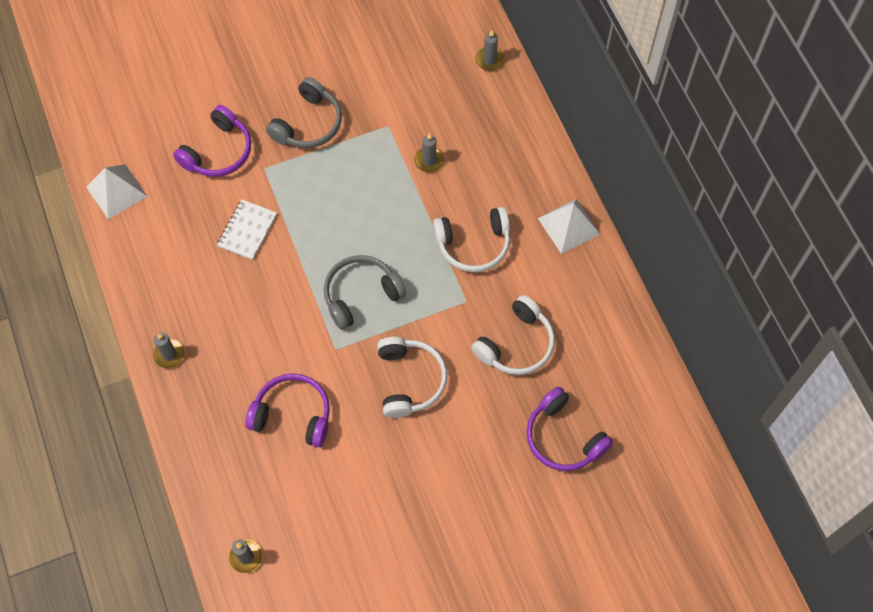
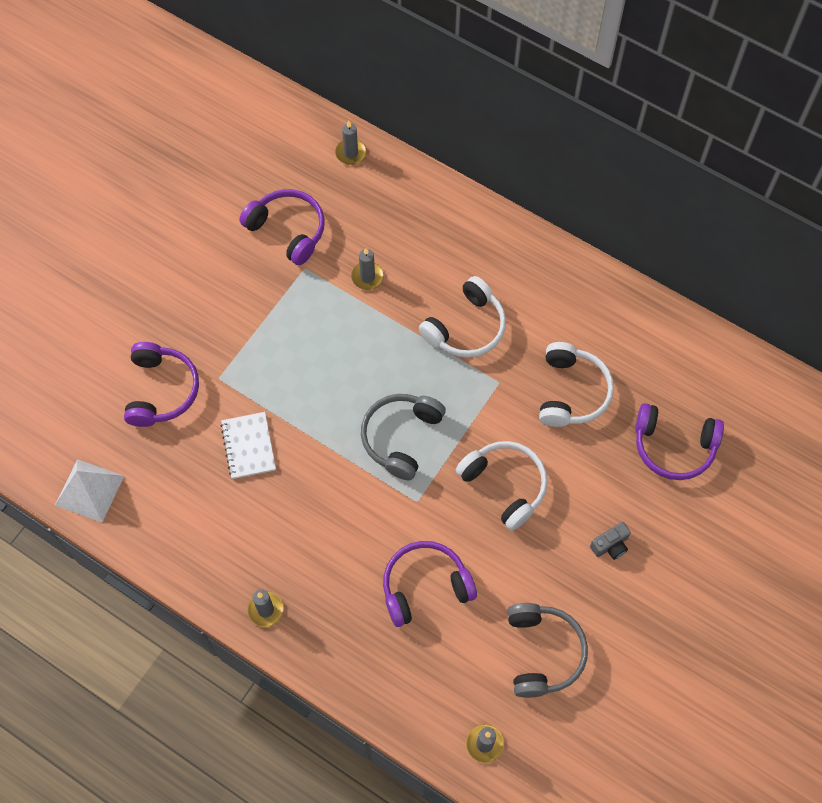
camera: 35 degrees left, 0 degrees up
(308, 124) = (228, 311): grey headphones -> grey headphones (542, 652)
(397, 90) = (288, 230): none -> purple headphones
(454, 478) = (610, 545): none -> grey camera
(568, 226) = (535, 259): white pyramid -> none

